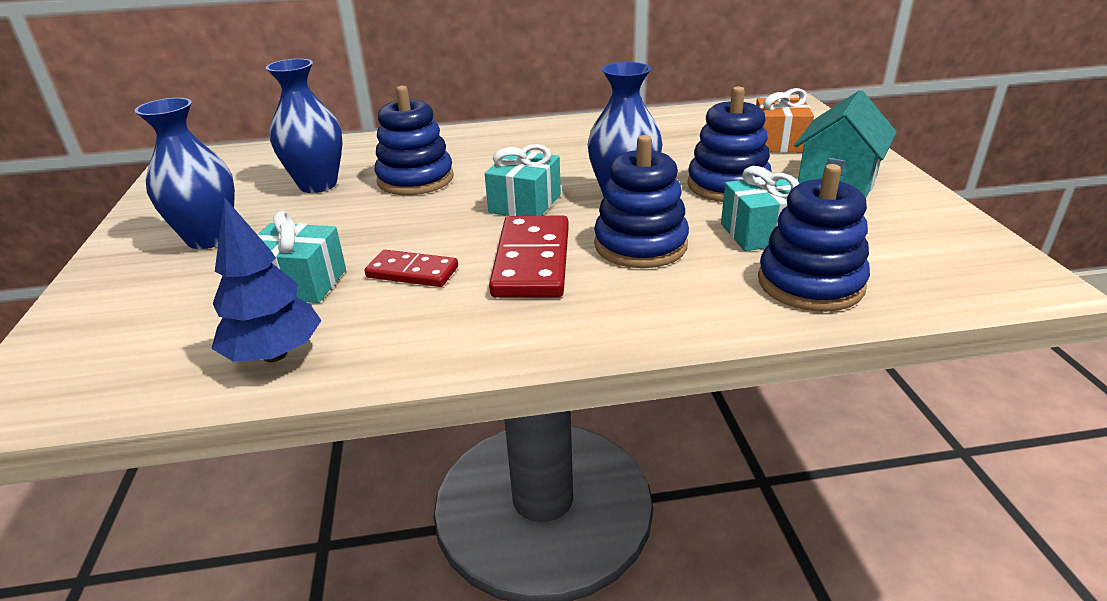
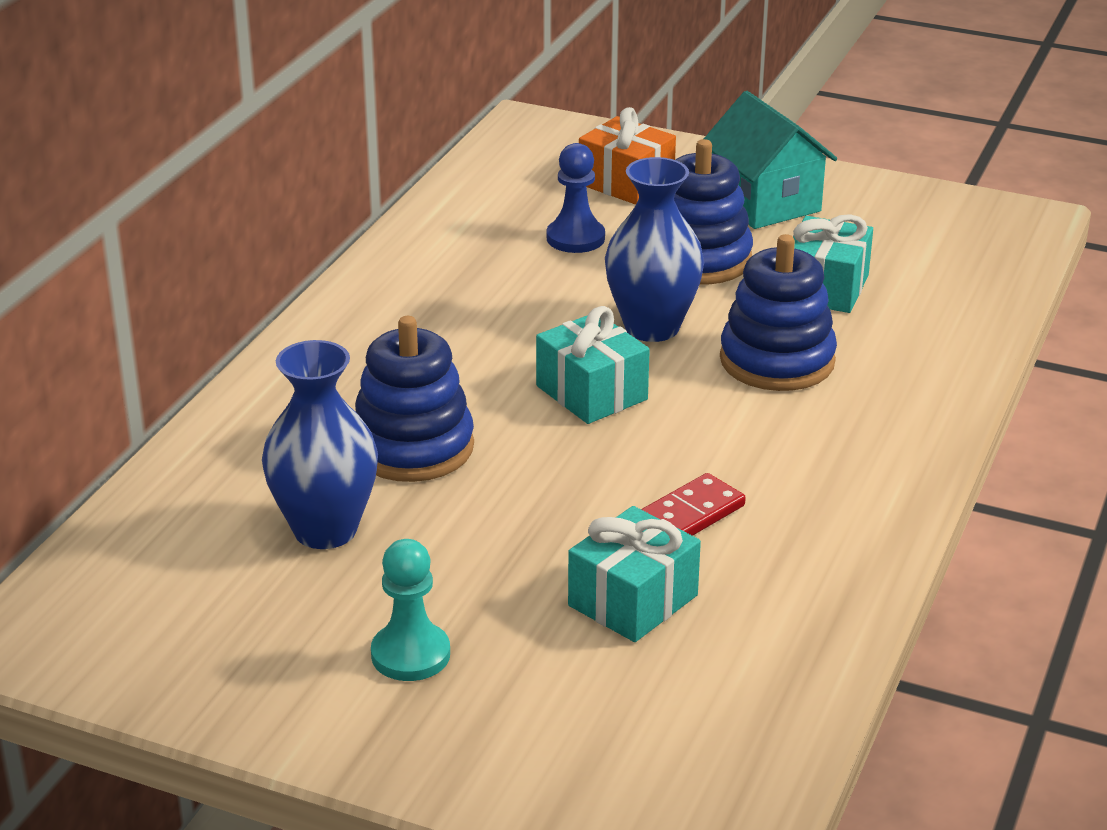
camera: 60 degrees left, 0 degrees up
(209, 238) = (410, 655): blue vase -> turquoise pawn
(275, 355) = (785, 645): blue tree -> none
(532, 261) = (744, 434): red domino -> none
(691, 150) = (575, 238): none -> blue pawn
(810, 283) = (939, 309): blue stacking toy -> none

